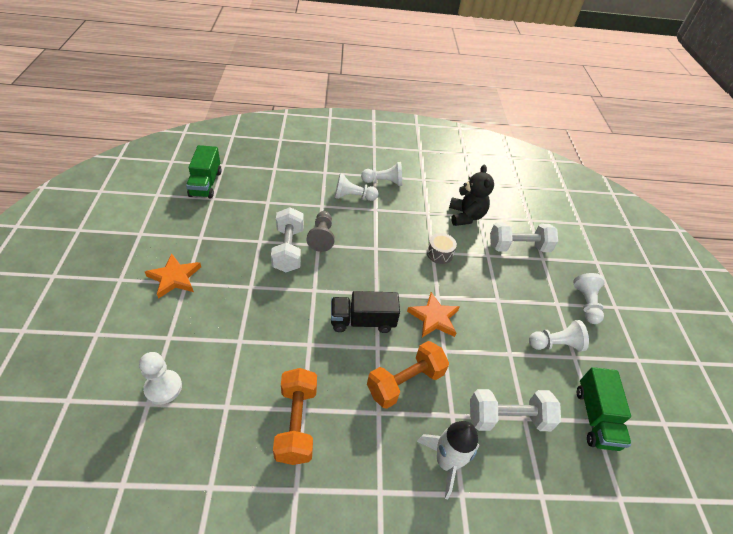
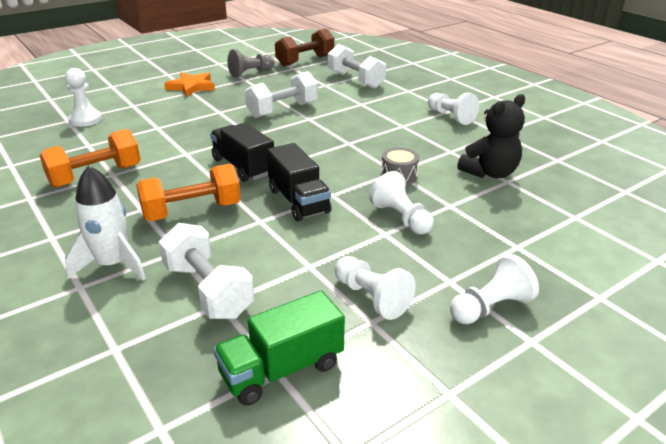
camera: 60 degrees right, 15 degrees down
(206, 184) = (305, 61): green truck -> brown dumbbell
(322, 237) = (321, 117): grey pawn -> grey pawn (250, 73)
(353, 197) = (399, 111): white pawn -> white pawn (401, 218)
(405, 382) = (192, 211): orange dumbbell -> orange dumbbell turned 45 degrees counterclockwise
(434, 318) = (298, 201): orange star -> black truck
(518, 247) = (504, 222): white dumbbell -> white dumbbell (355, 80)

